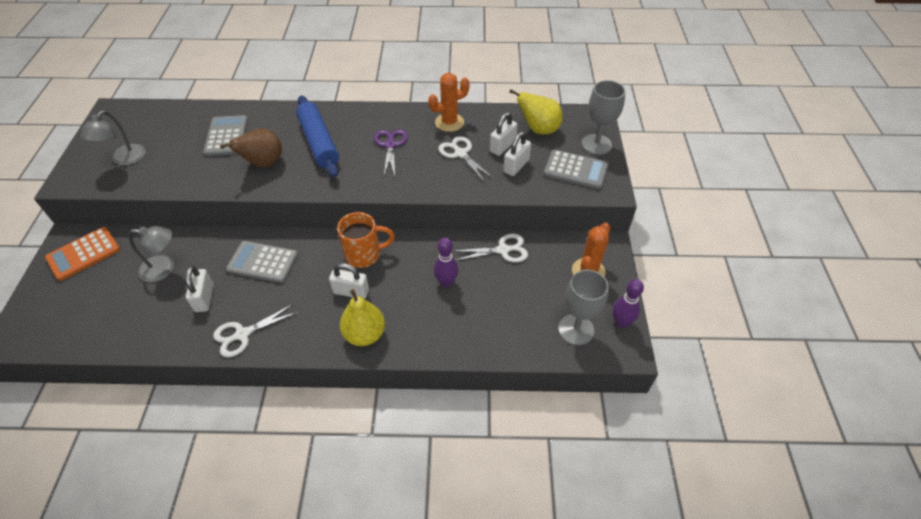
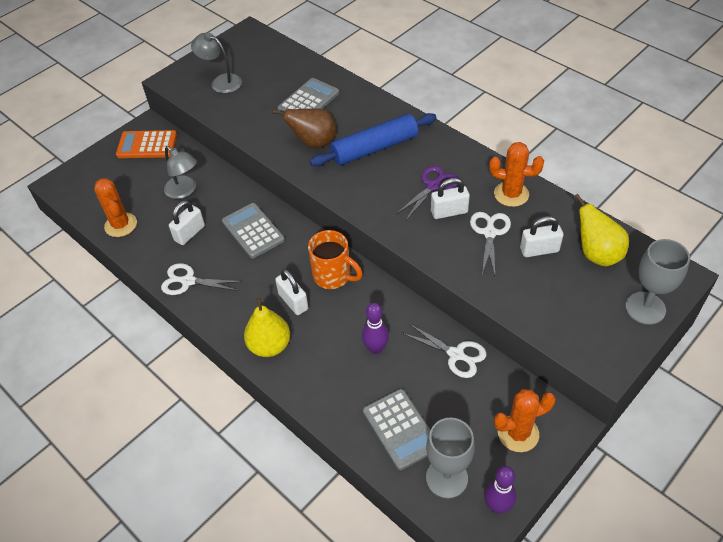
camera: 45 degrees right, 0 degrees up
(124, 159) = (221, 81): grey lamp -> grey lamp turned 60 degrees clockwise
(124, 332) = (121, 225): none -> orange cactus
(318, 142) = (374, 148): blue rolling pin -> blue rolling pin turned 45 degrees clockwise
(516, 166) = (531, 278): white padlock -> white padlock (449, 212)
(575, 170) = (590, 321): grey calculator -> grey calculator (400, 429)

